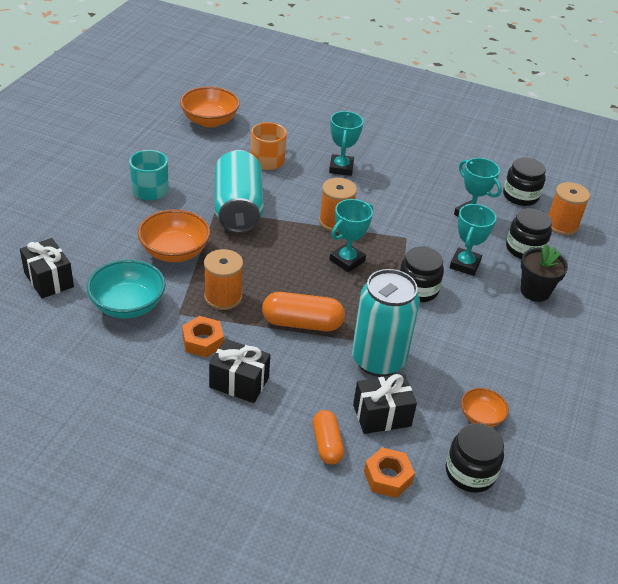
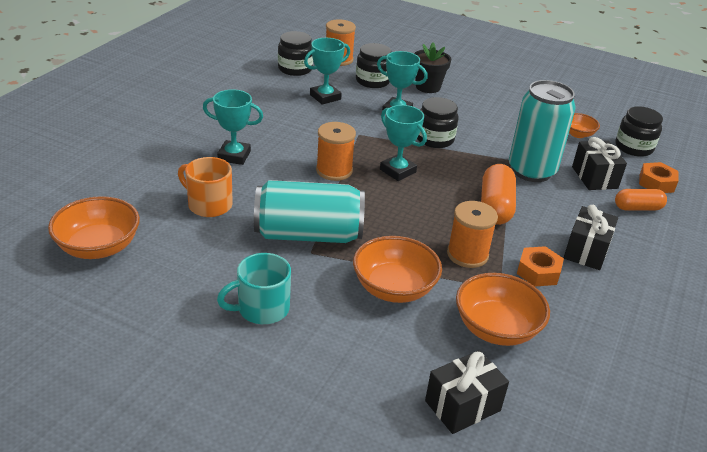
camera: 85 degrees left, 5 degrees down
(128, 305) = (496, 328): turquoise bowl -> orange bowl

